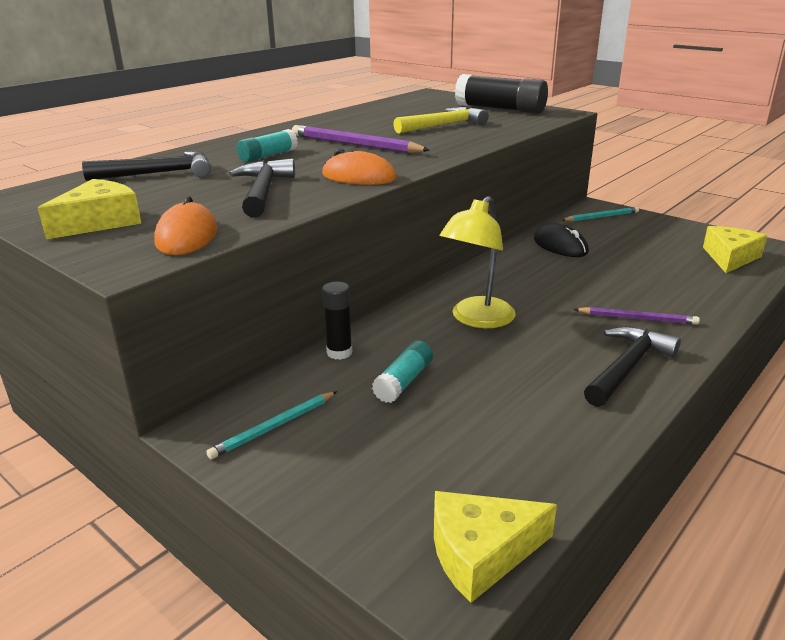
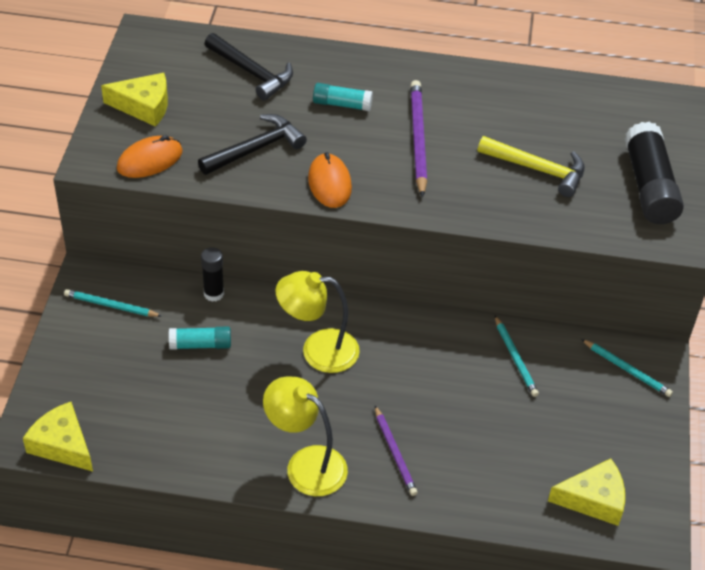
camera: 55 degrees right, 20 degrees up
(560, 246) = (515, 358): black mouse -> turquoise pencil
(627, 367) = (306, 464): black hammer -> yellow lamp

